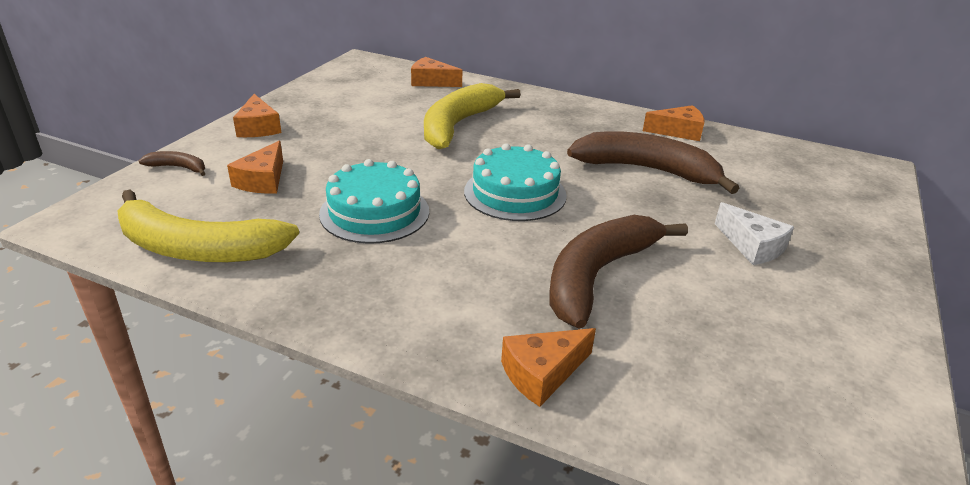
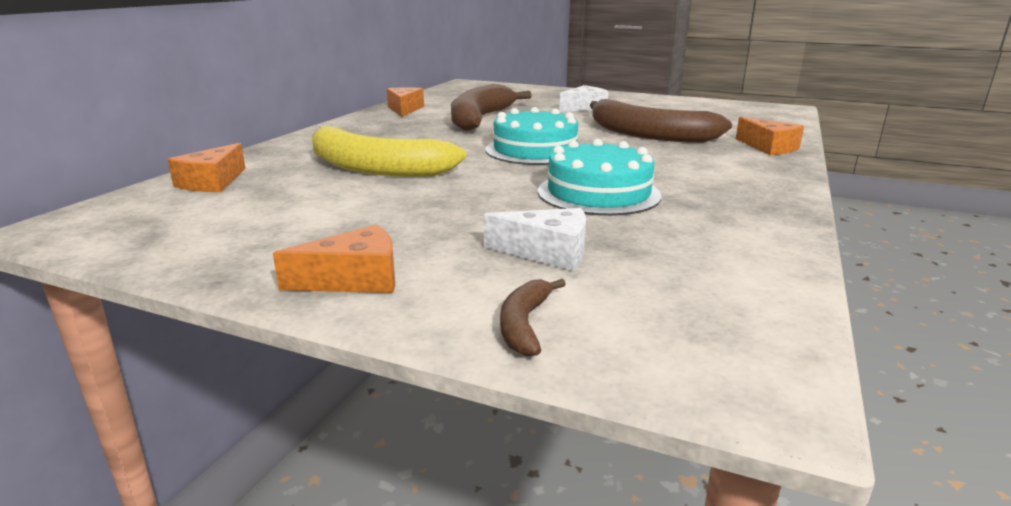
camera: 90 degrees left, 10 degrees down
(197, 248) = (740, 267): yellow banana -> none
(263, 180) = (548, 252): orange cheese -> white cheese

